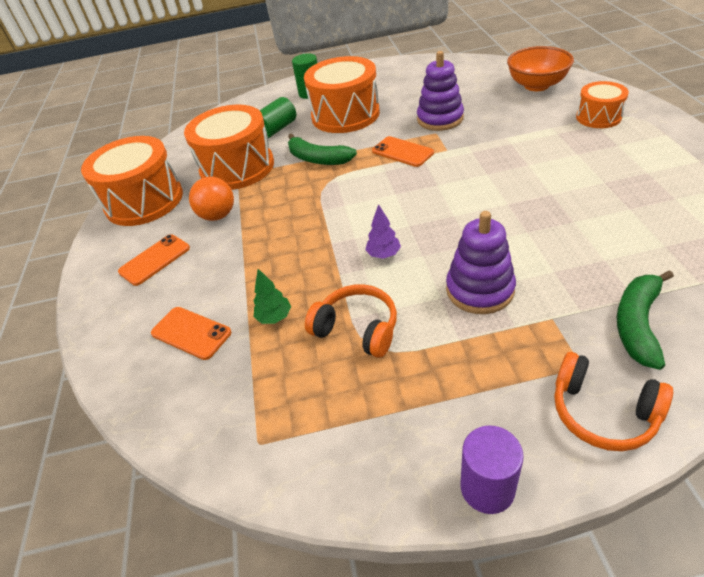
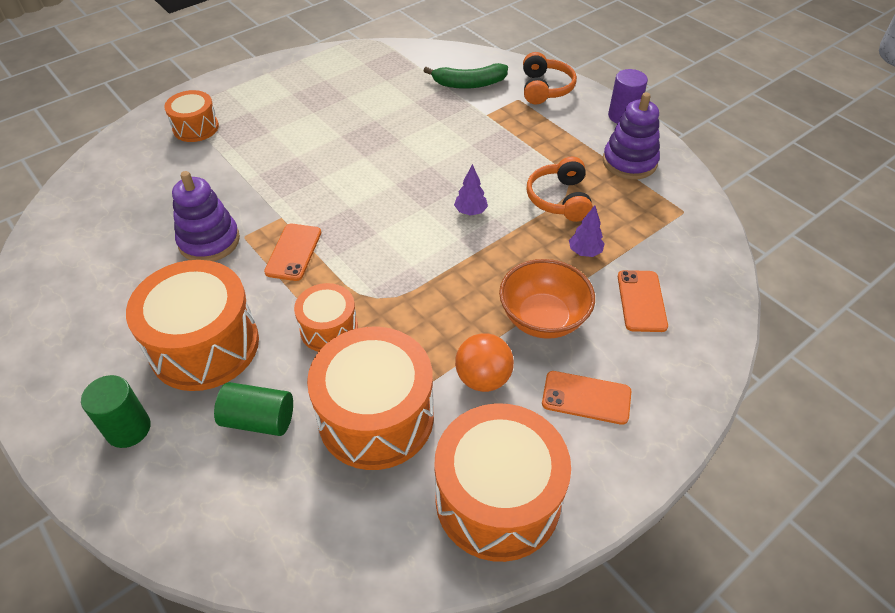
camera: 125 degrees left, 5 degrees up
(274, 317) = (584, 252): green tree -> purple tree
(317, 159) = (329, 329): green banana -> orange drum
(479, 289) = (479, 149): purple stacking toy -> purple stacking toy (629, 162)
(536, 85) = (118, 179): orange bowl -> orange bowl (543, 318)

